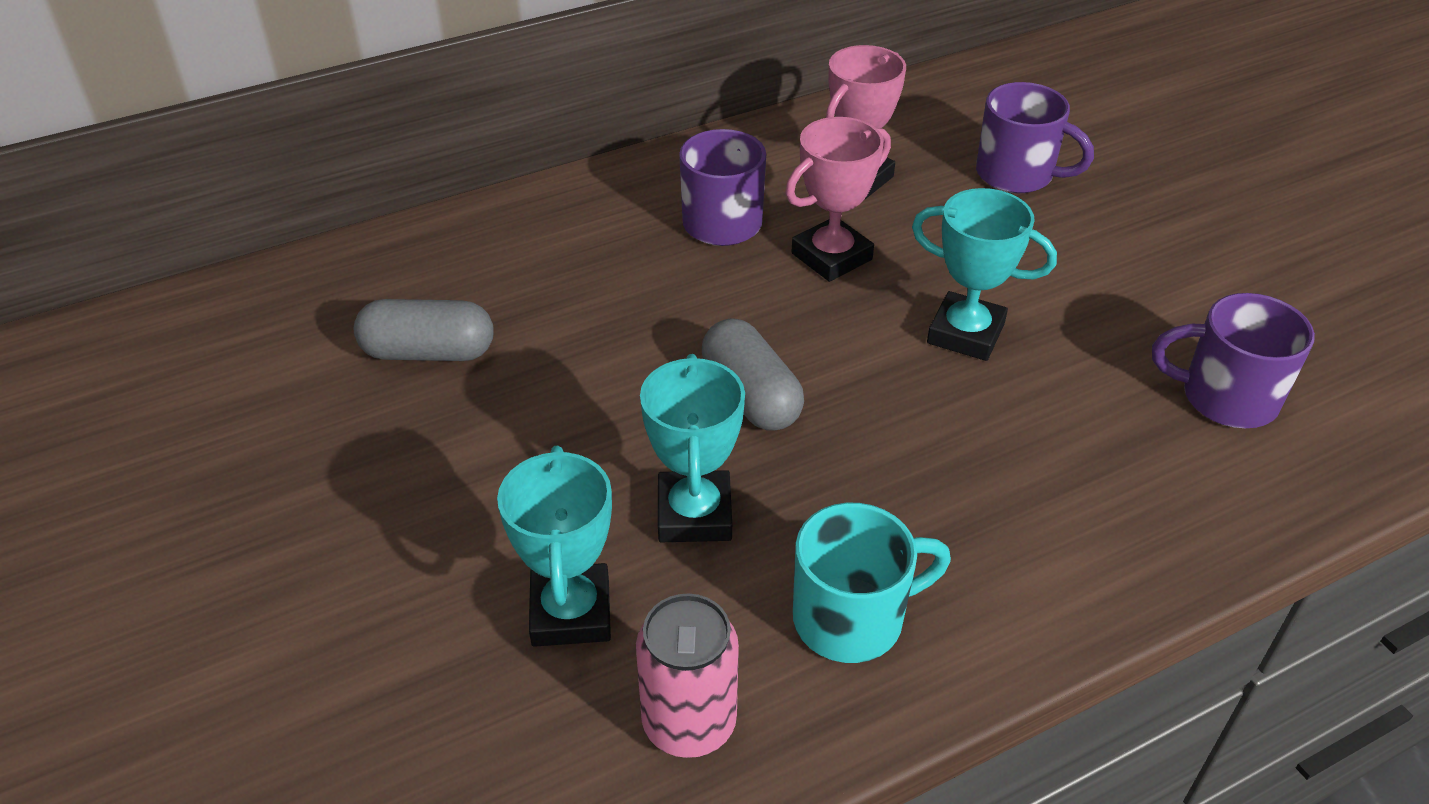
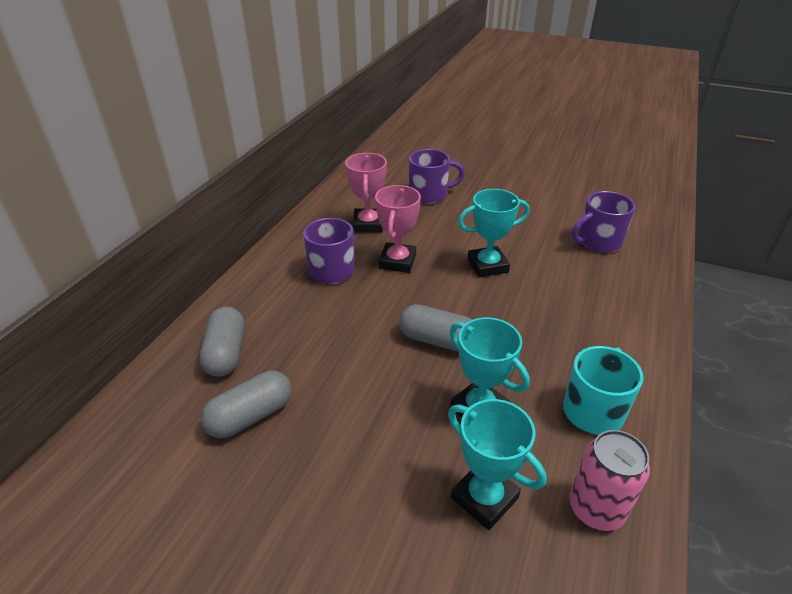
camera: 40 degrees left, 5 degrees down
(480, 263) = (226, 353): none -> grey capsule

